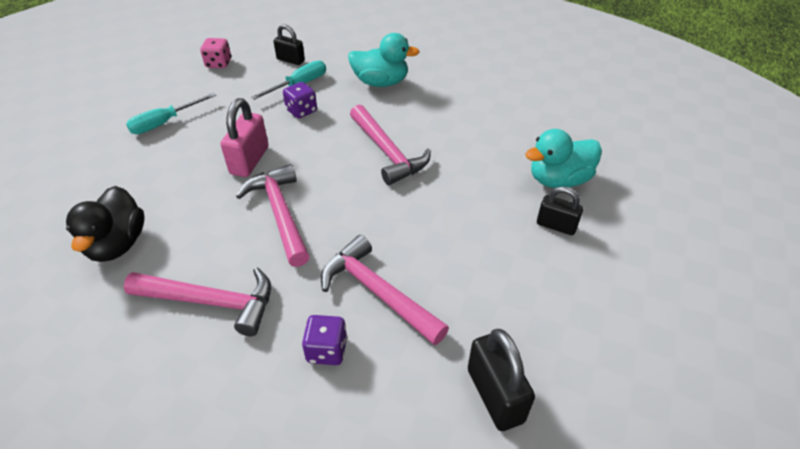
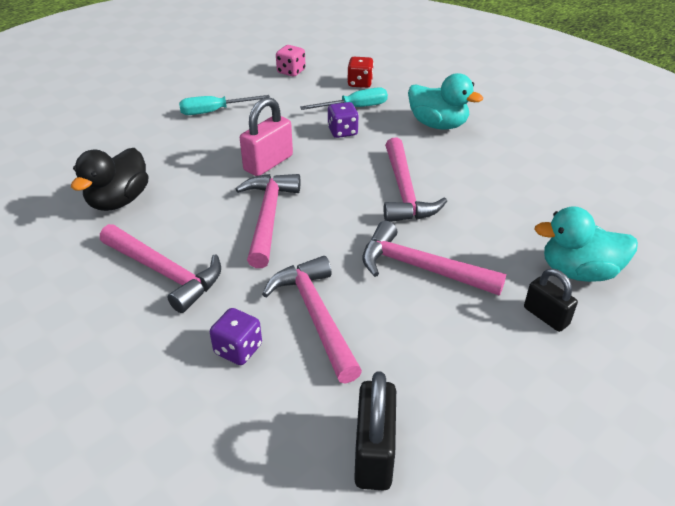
camera: 25 degrees right, 5 degrees down
(290, 60) = (360, 83): black padlock -> red dice
(439, 217) = (420, 267): none -> pink hammer

